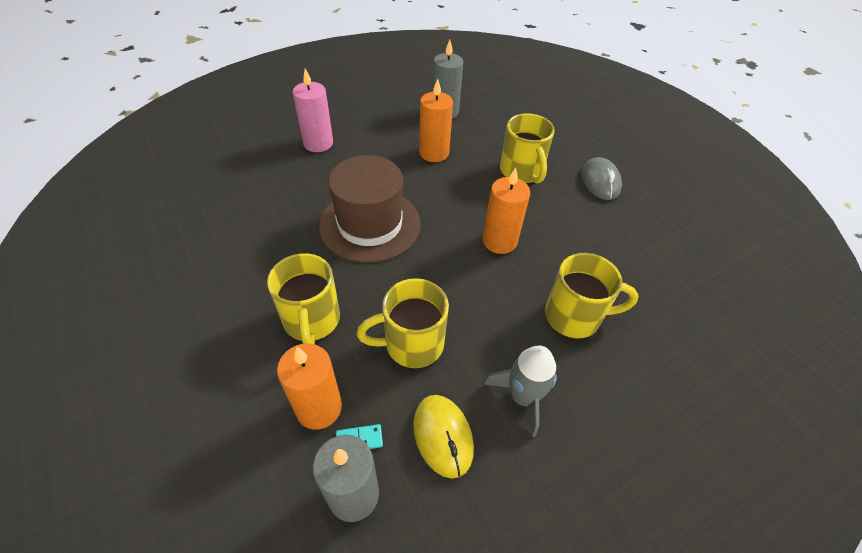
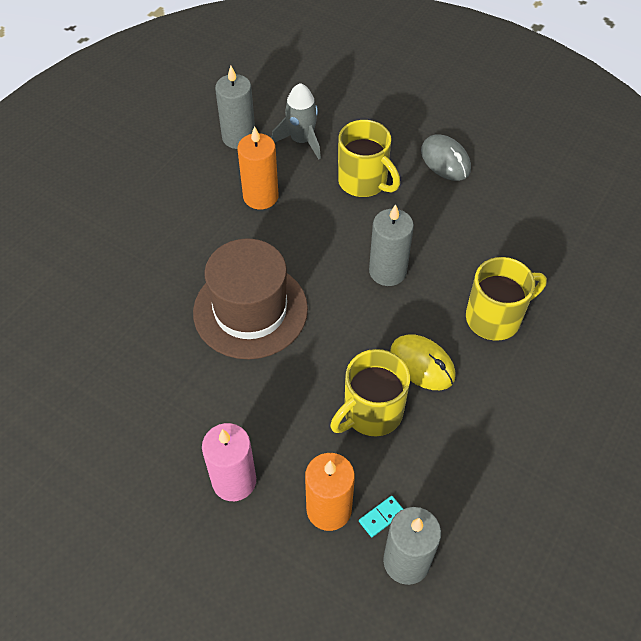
camera: 25 degrees left, 5 degrees up
(312, 321) = (265, 436): yellow mug -> none
(318, 143) = (125, 238): pink candle -> pink candle (234, 481)
(443, 436) = (447, 478): yellow mouse -> yellow mouse (422, 364)
(499, 241) = (387, 271): orange candle -> grey candle
(522, 397) = (492, 413): grey rocket -> grey rocket (301, 141)

